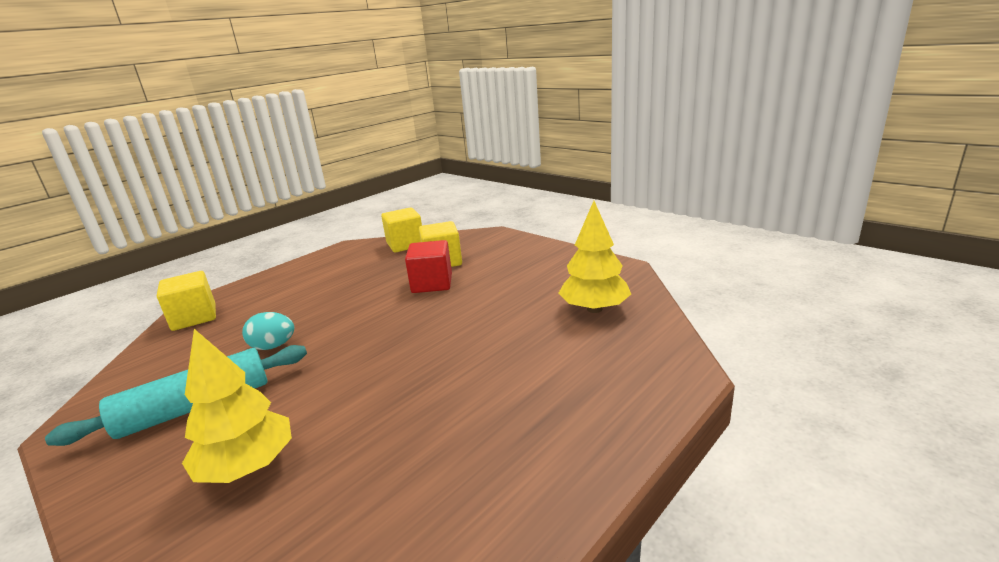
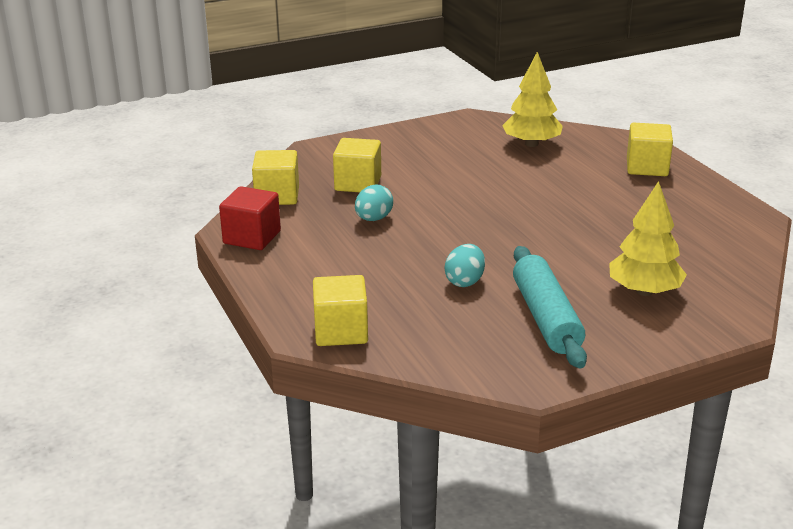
camera: 70 degrees left, 5 degrees up
(381, 282) = (373, 219): none -> turquoise egg
(432, 283) = (408, 195): red cube -> red cube (252, 237)
(606, 397) = (647, 167): none -> yellow cube

